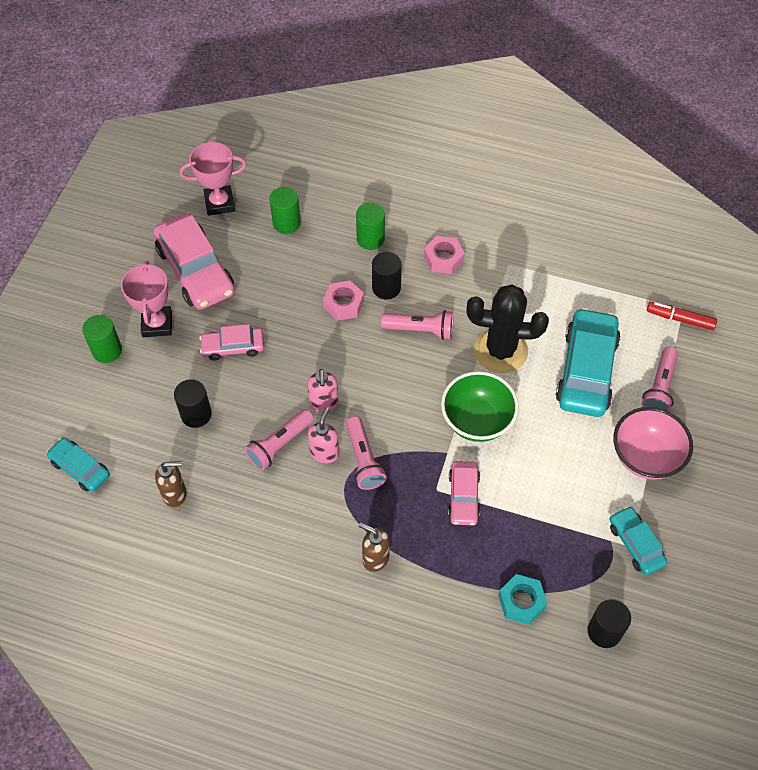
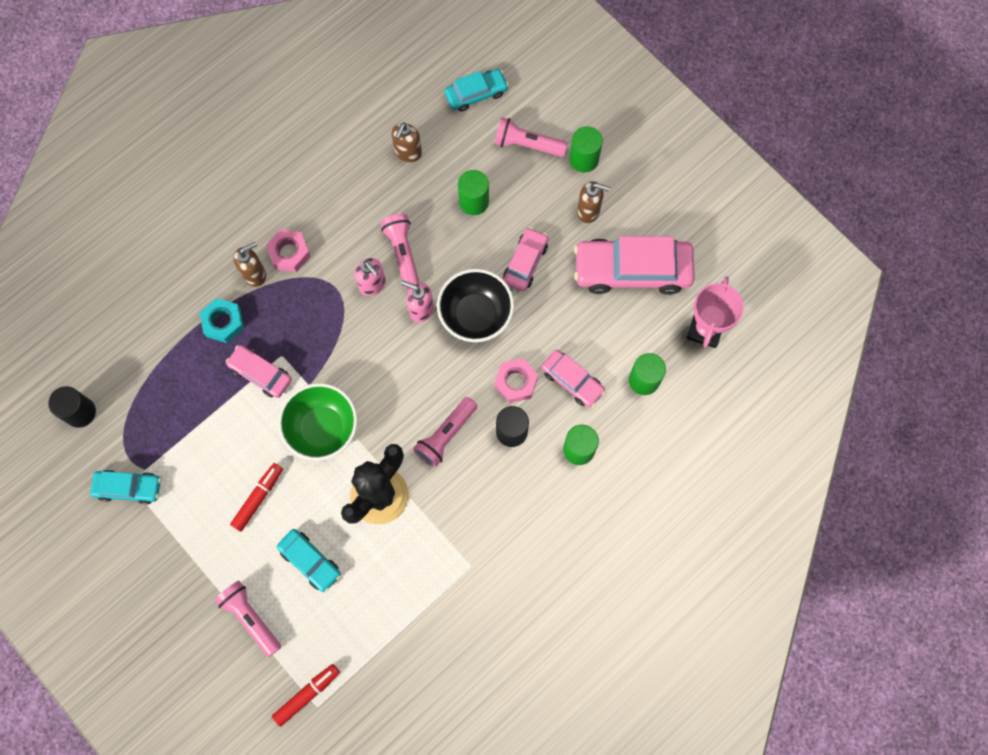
camera: 120 degrees right, 15 degrees up
(157, 324) = (588, 211): pink trophy -> brown soap dispenser
(196, 414) = (473, 201): black cylinder -> green cylinder
(303, 360) = (476, 315): none -> black bowl
(317, 268) = (572, 381): none -> pink car
(363, 459) = (346, 313): pink flashlight -> pink flashlight (527, 144)
(443, 258) = (514, 506): pink nut -> pink nut (289, 253)
(521, 601) = (145, 364): turquoise nut -> turquoise nut (223, 322)
(567, 436) = (258, 498): none -> red marker
(586, 370) = (310, 561): turquoise car -> turquoise car, size x0.55
(645, 457) = (195, 553): pink bowl -> none

